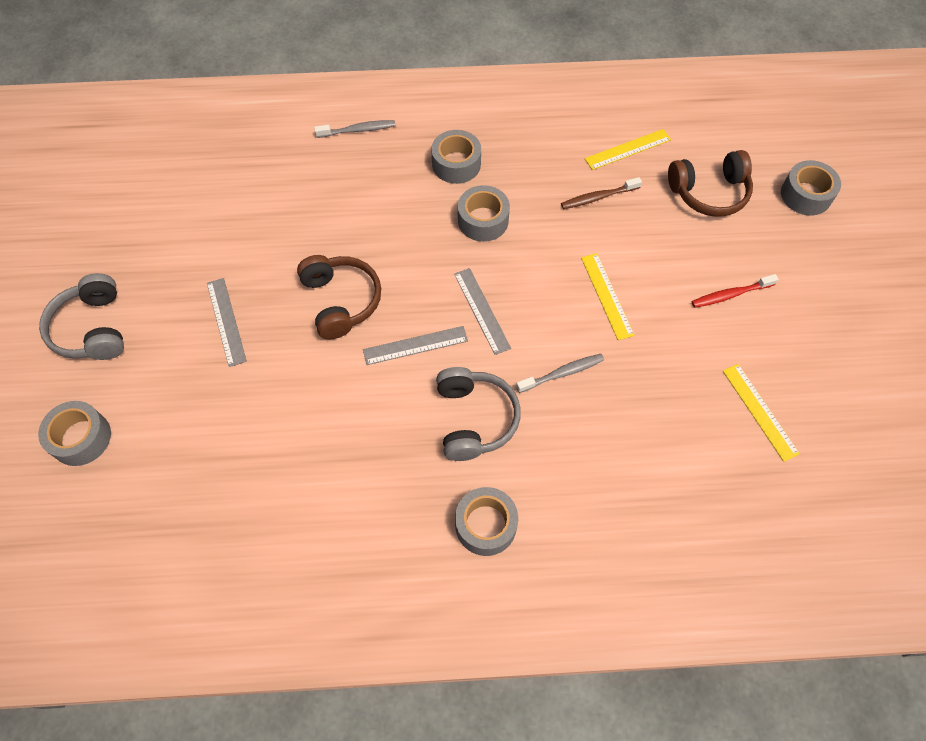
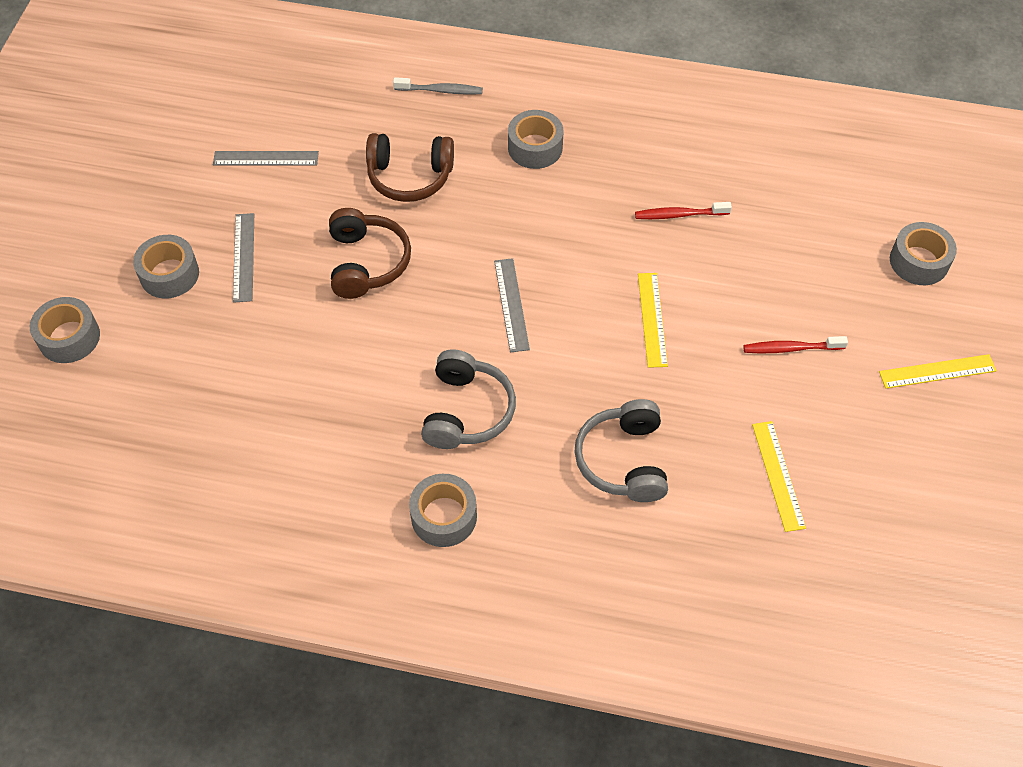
camera: 15 degrees right, 5 degrees down
(92, 328) = (109, 235): grey headphones -> grey headphones (623, 460)
(415, 345) = (429, 324): grey ruler -> grey ruler (266, 158)
(483, 220) = (544, 212): grey tape -> grey tape (169, 274)
(562, 373) = (576, 387): grey toothbrush -> none
(598, 197) = (679, 215): brown toothbrush -> red toothbrush
(628, 149) = (731, 170): yellow ruler -> yellow ruler (937, 371)
(709, 193) = (807, 236): brown headphones -> brown headphones (410, 176)

